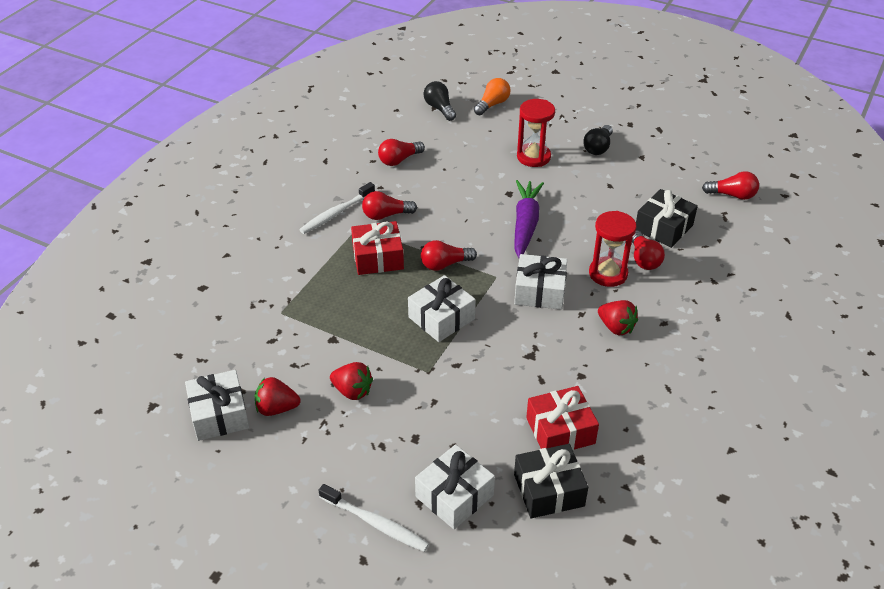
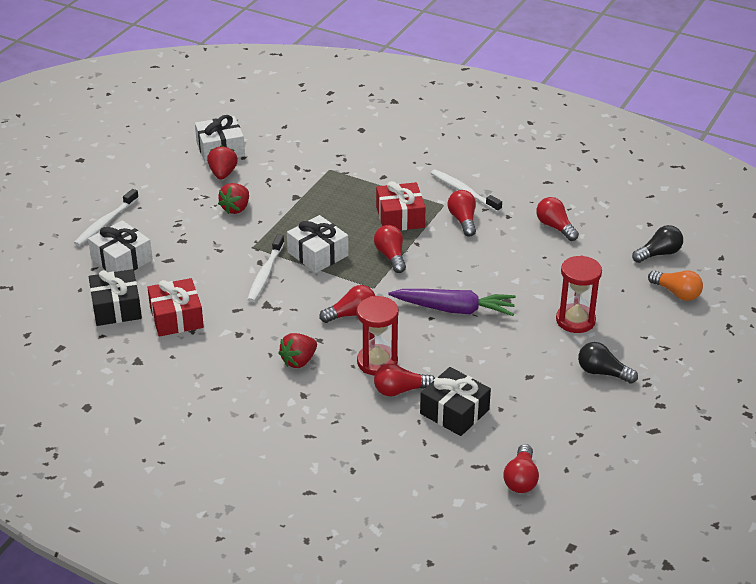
camera: 90 degrees right, 5 degrees down
(477, 359) = (265, 274): none -> white toothbrush
(539, 291) = (351, 314): white gift -> red light bulb

